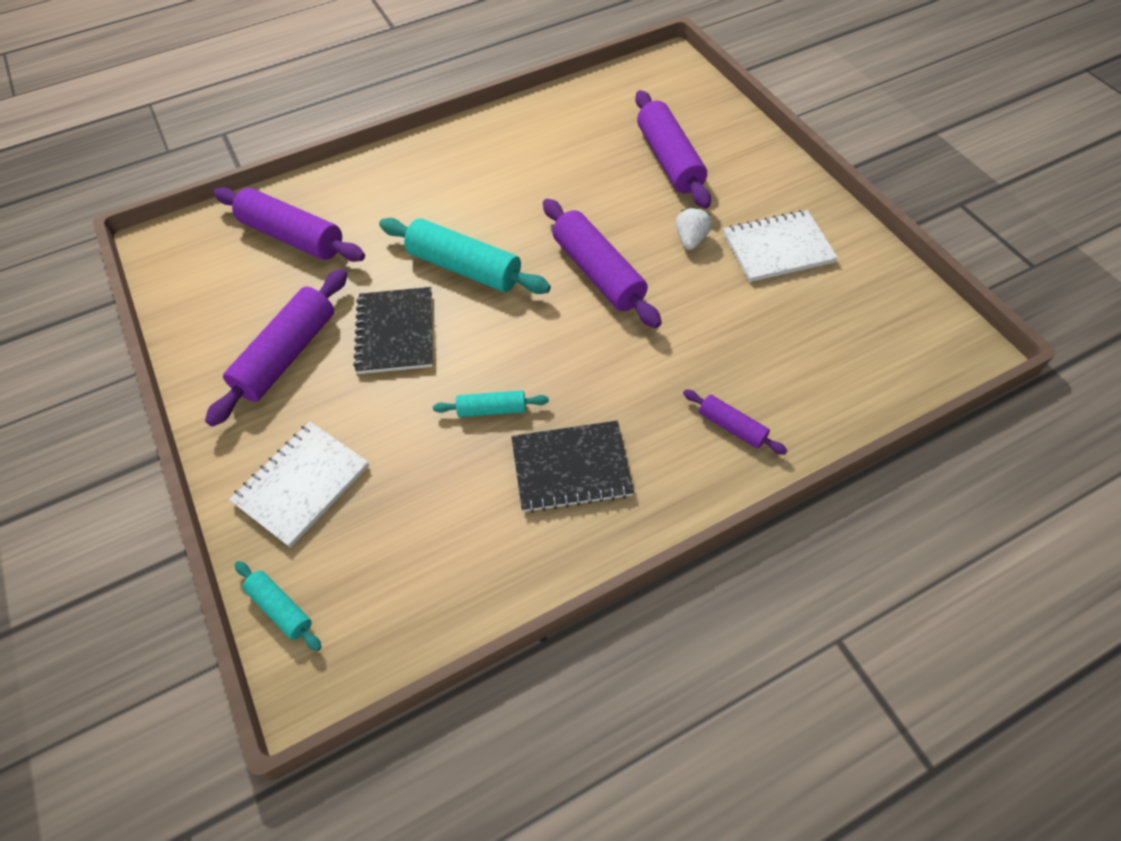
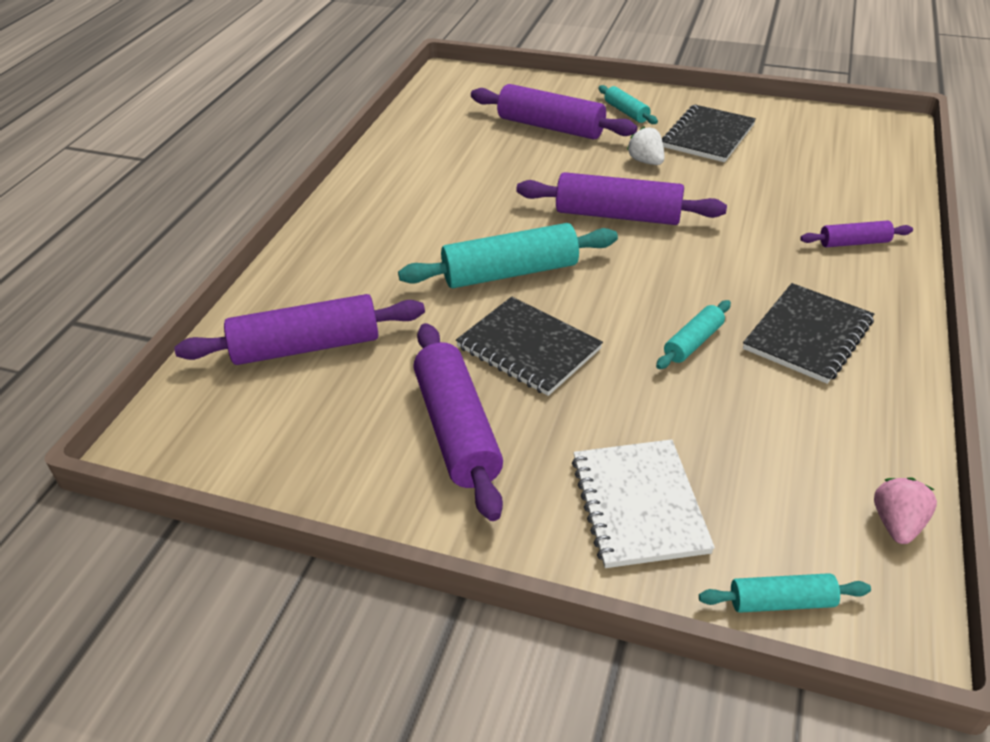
camera: 45 degrees left, 15 degrees down
(409, 634) = (897, 524): none -> pink strawberry
(748, 182) = (626, 112): none -> turquoise rolling pin
(778, 248) = (708, 136): white notebook -> black notebook

